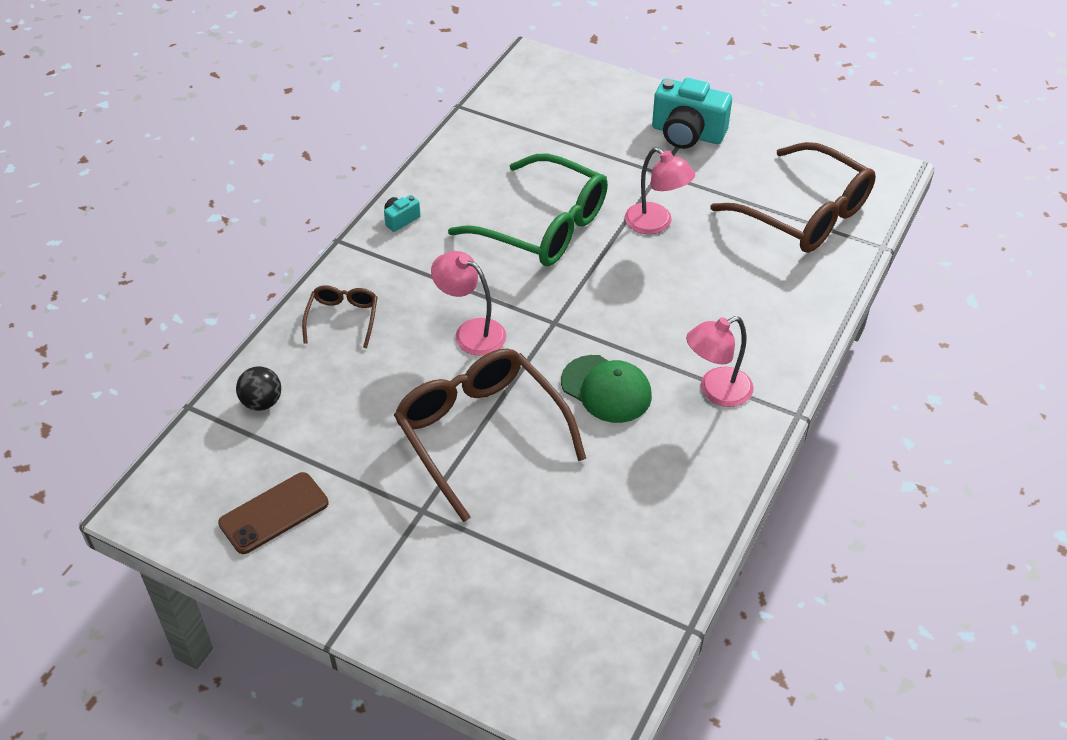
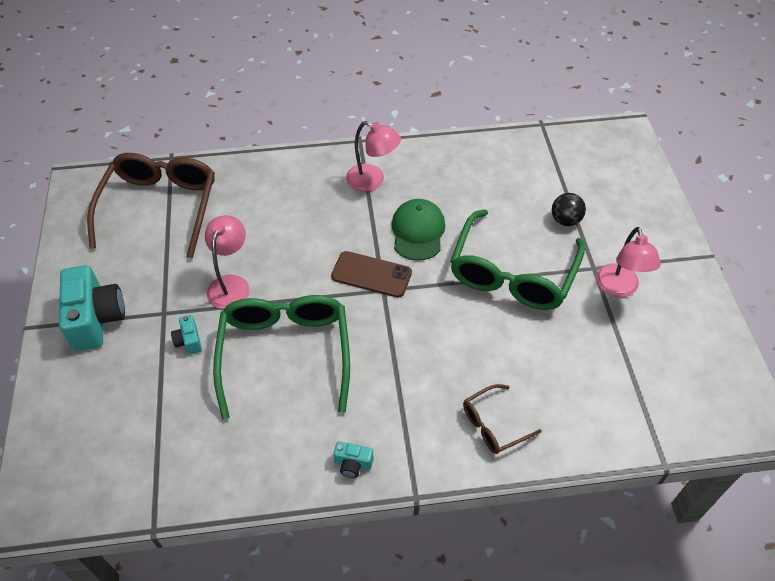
camera: 125 degrees left, 5 degrees up
(262, 402) = (613, 418): black ball -> black ball (565, 220)
(274, 513) = (677, 341): brown phone -> brown phone (371, 274)
(471, 332) = (434, 332): pink lamp -> pink lamp (619, 288)
(480, 433) = (512, 273): brown glasses -> green glasses
(612, 176) = (189, 341): none -> turquoise camera

